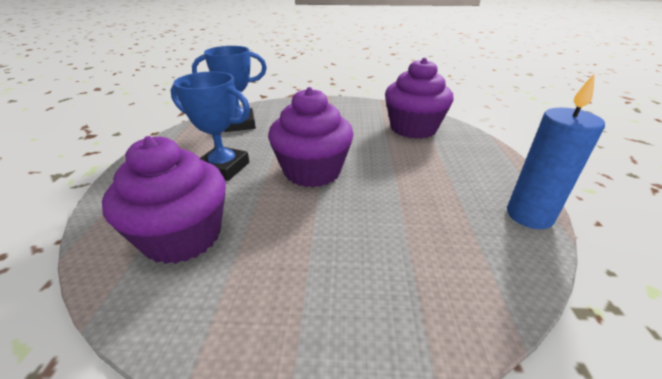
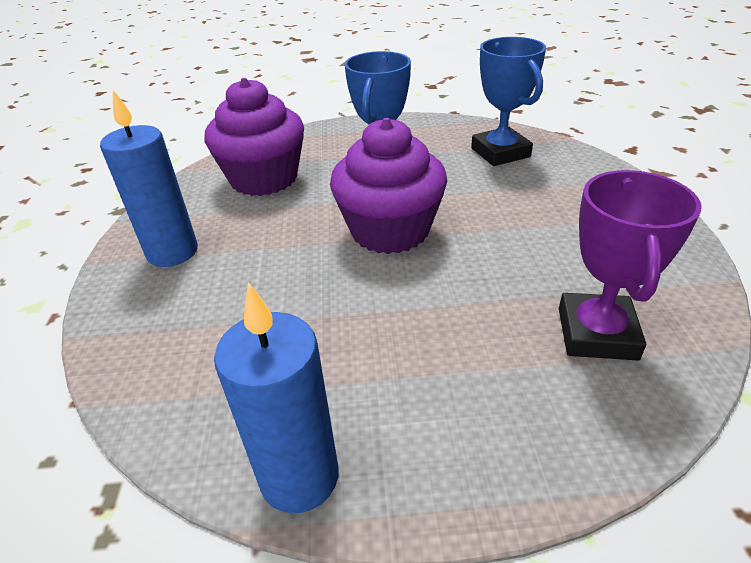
camera: 85 degrees right, 5 degrees up
(296, 306) = (172, 252): none -> blue candle
(413, 128) = (597, 333): purple cupcake -> purple trophy

